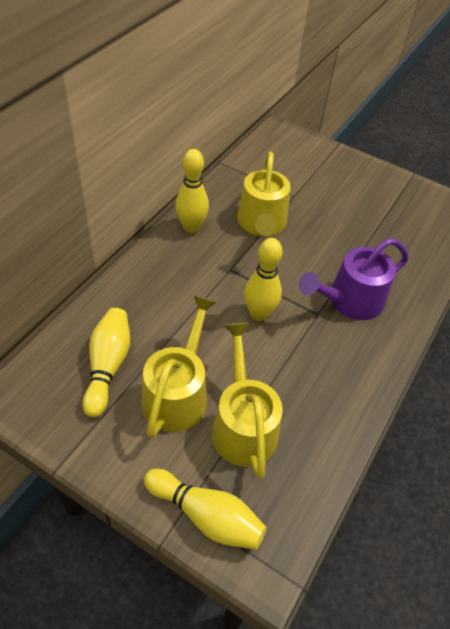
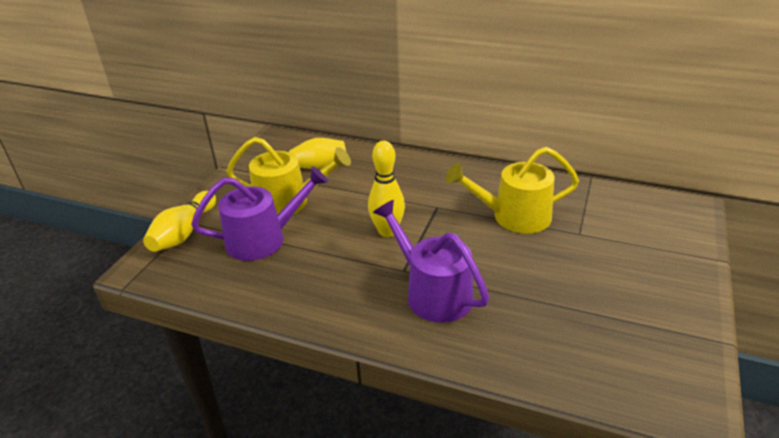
camera: 85 degrees right, 15 degrees down
(191, 227) = (479, 177): yellow bowling pin -> none
(243, 425) = (263, 239): yellow watering can -> purple watering can

